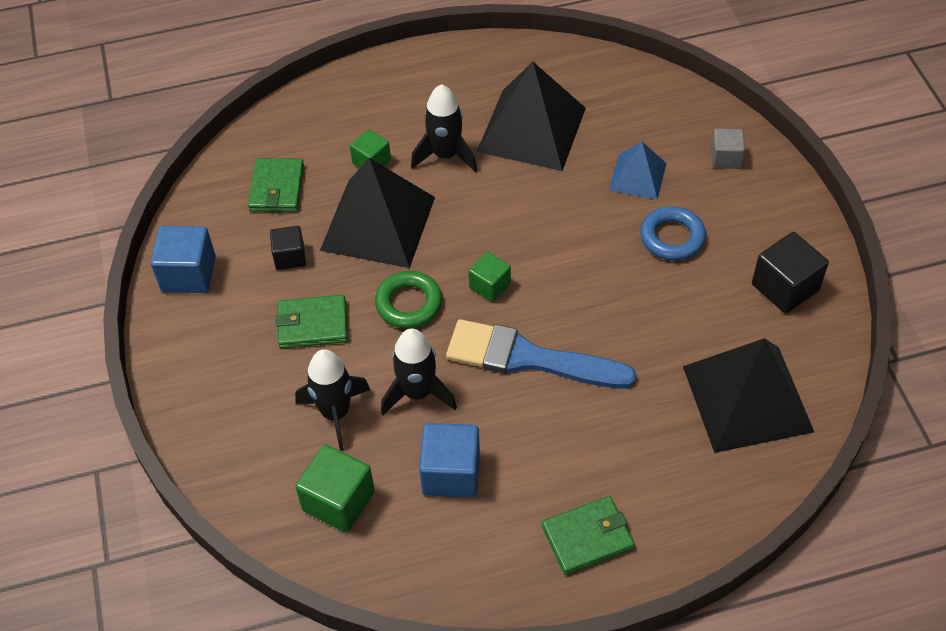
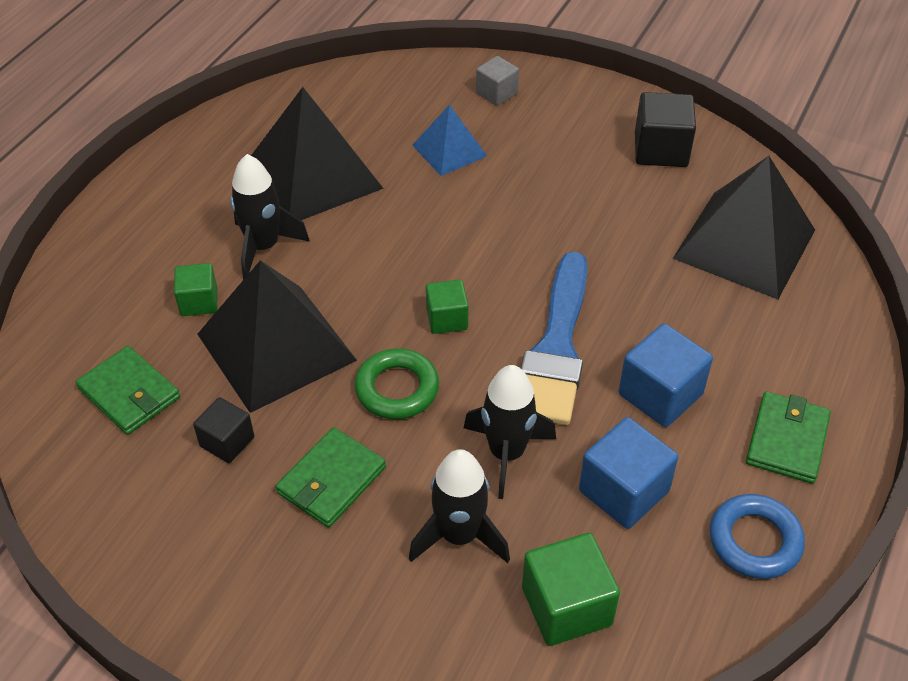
camera: 50 degrees left, 5 degrees down
(188, 274) = (136, 544): blue cube -> blue cube (660, 394)
(529, 358) = (556, 347): blue brush -> blue brush turned 45 degrees counterclockwise
(672, 237) = (536, 175): blue ring -> blue ring (754, 541)

